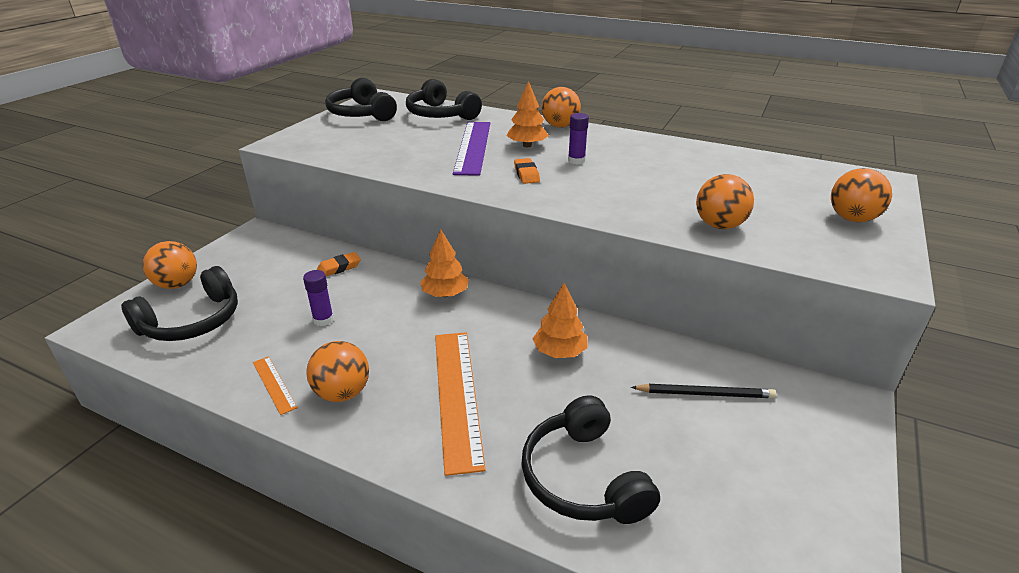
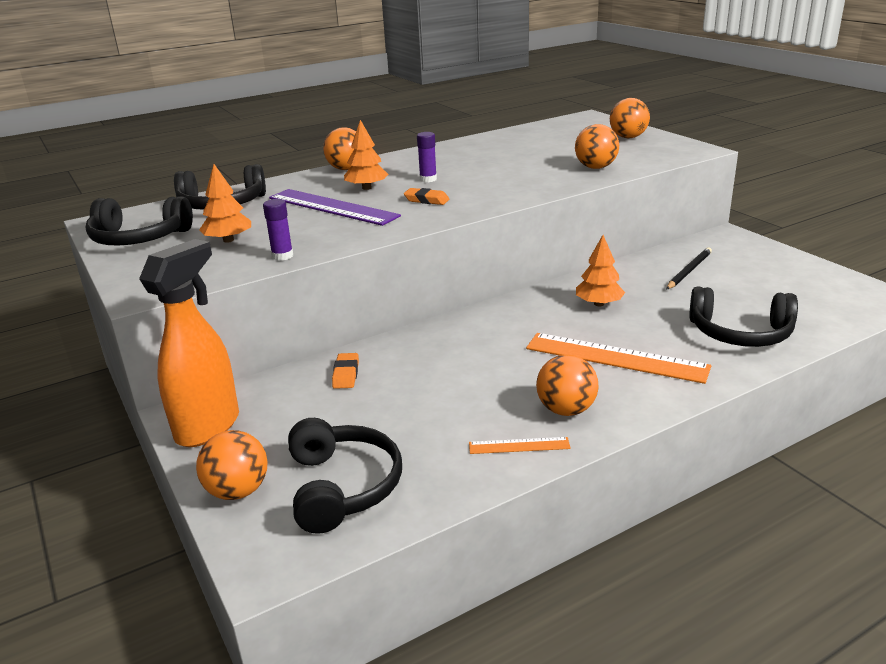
camera: 55 degrees left, 5 degrees down
(246, 245) = (209, 427): none -> orange spray bottle
(323, 320) = (436, 400): purple glue stick -> purple glue stick (282, 256)
(445, 294) = (464, 330): orange tree -> orange tree (228, 240)

